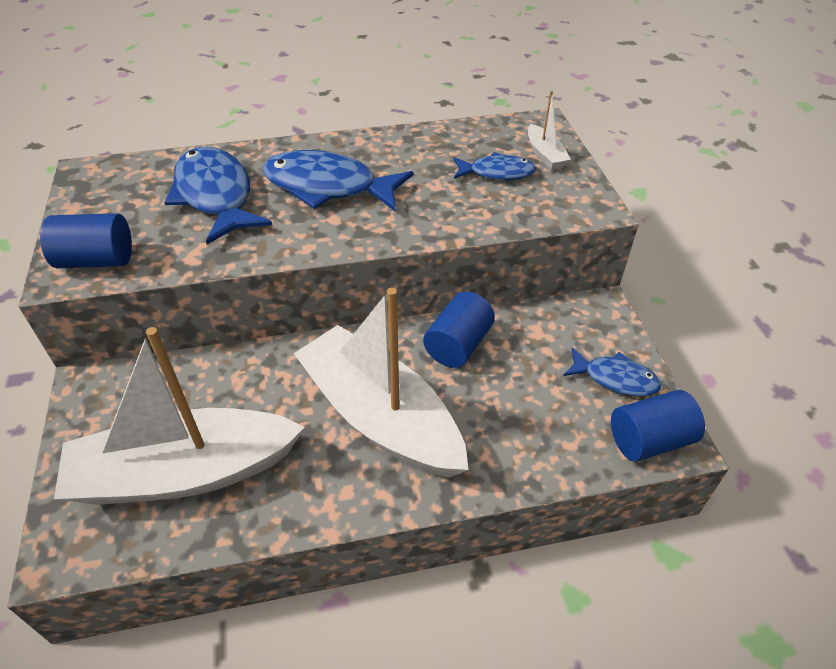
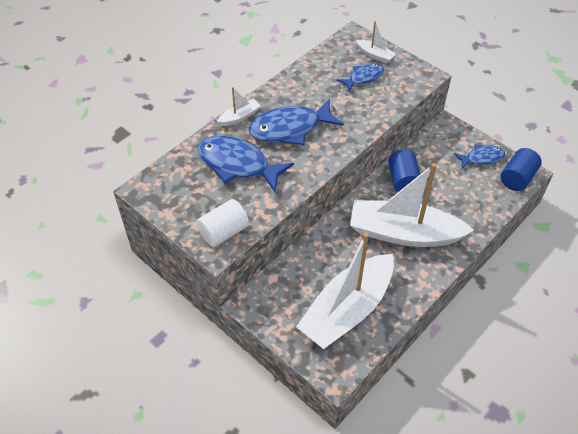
camera: 35 degrees left, 5 degrees up
(96, 260) = (224, 232): blue cylinder -> white cylinder
(286, 149) = (239, 117): none -> white boat

